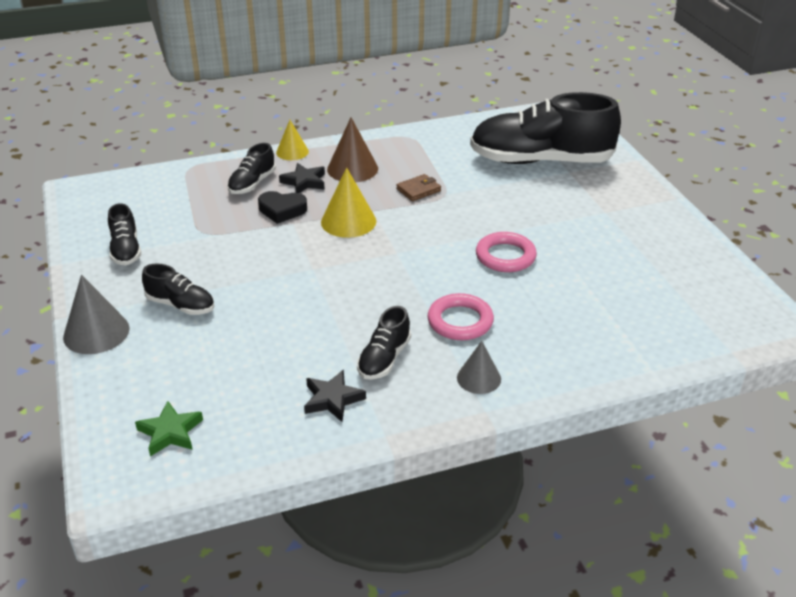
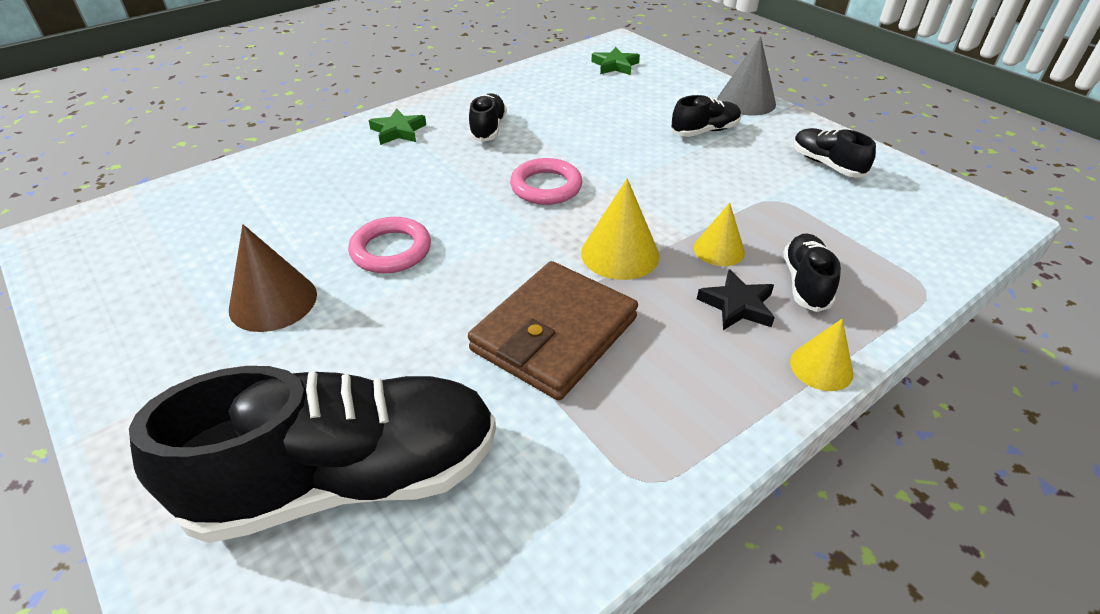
camera: 160 degrees right, 5 degrees up
(181, 305) = (705, 131): black shoe -> black shoe turned 150 degrees clockwise
(282, 210) = (719, 250): black heart -> yellow cone
(332, 399) = (514, 99): black star -> none
(352, 169) = (689, 354): brown cone -> brown cone (273, 301)
(418, 190) = (554, 334): brown wallet -> brown wallet, size x2.30
(460, 321) = (428, 169): pink ring -> pink ring (546, 187)
(479, 378) = (398, 131): grey cone -> green star

